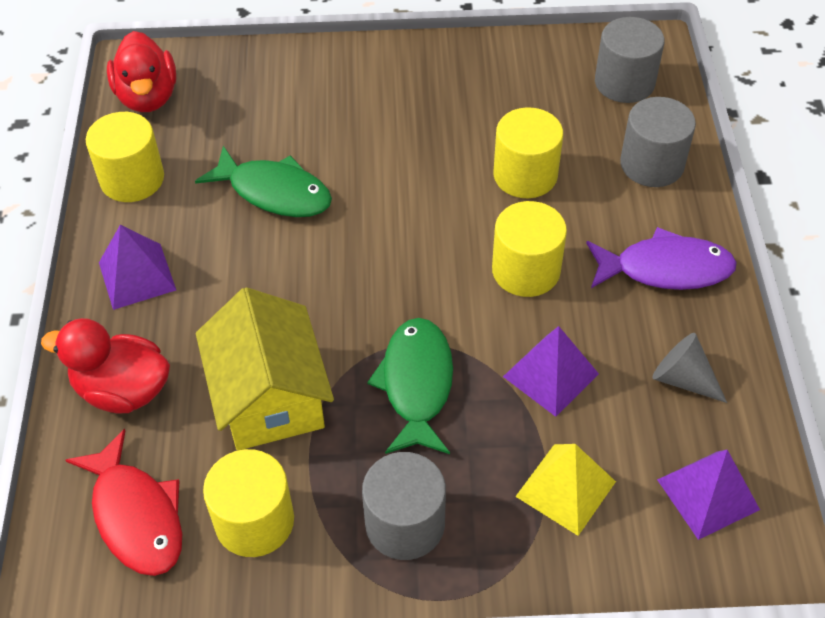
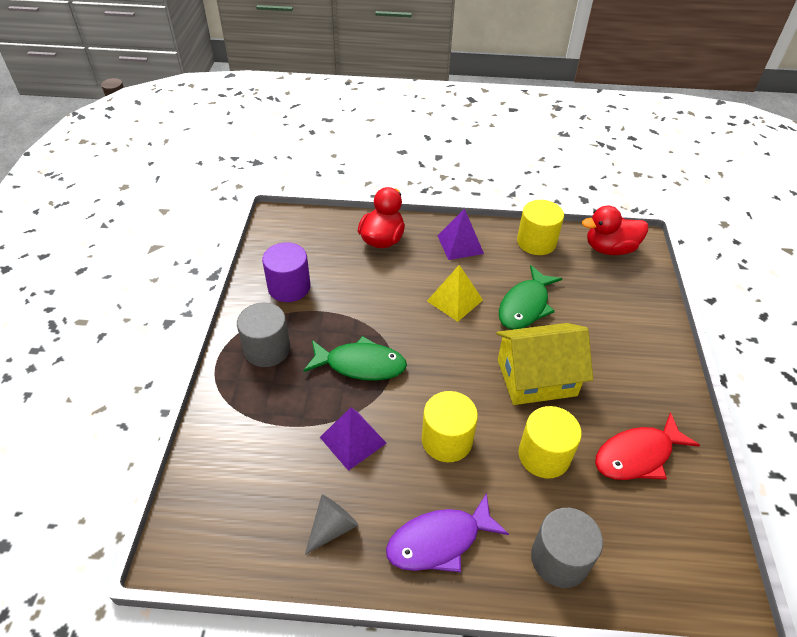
camera: 95 degrees right, 5 degrees down
(136, 515) = (306, 244): red fish -> red fish (637, 455)
(254, 521) = (289, 287): yellow cylinder -> purple cylinder
(269, 396) = (366, 296): yellow house -> yellow house (536, 377)
(566, 489) = (265, 433): yellow pyramid -> yellow pyramid (454, 300)
(624, 82) = (667, 559): grey cylinder -> none
(665, 269) = (439, 541): purple fish -> purple fish turned 60 degrees clockwise
(707, 494) = (235, 520): purple pyramid -> none

